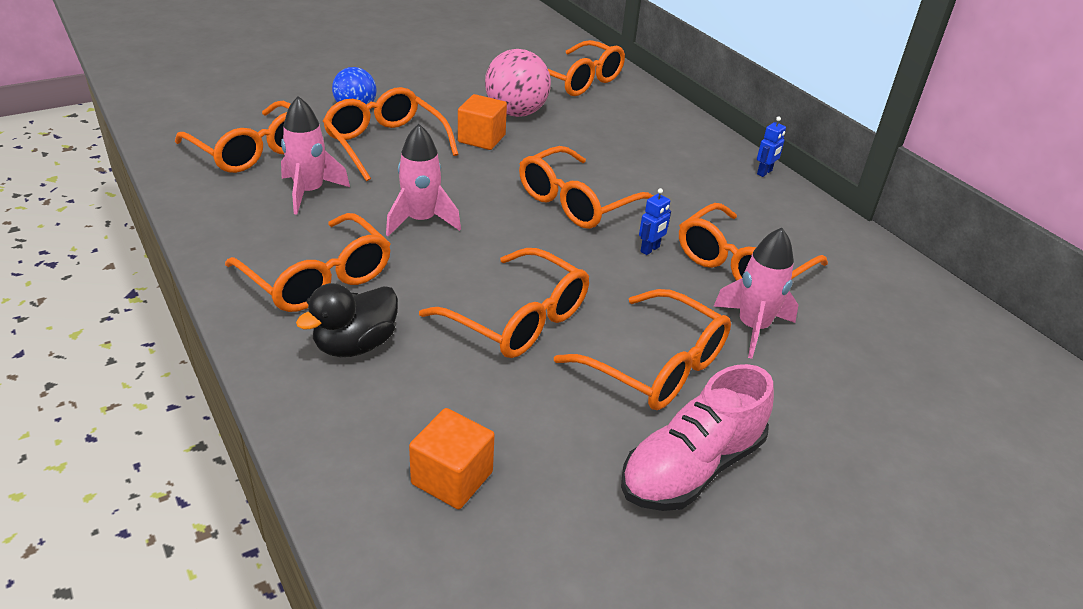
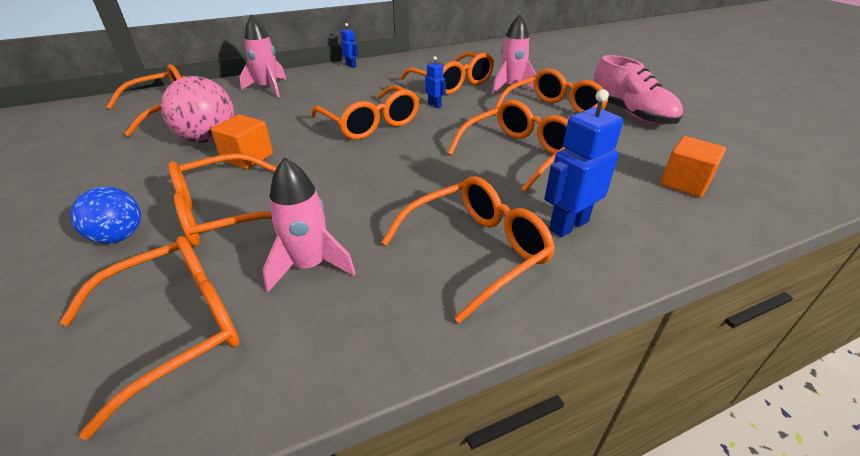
camera: 80 degrees left, 0 degrees up
(355, 345) = (568, 225): black duck -> blue robot
(421, 221) = (384, 192): pink rocket -> pink rocket (268, 88)

